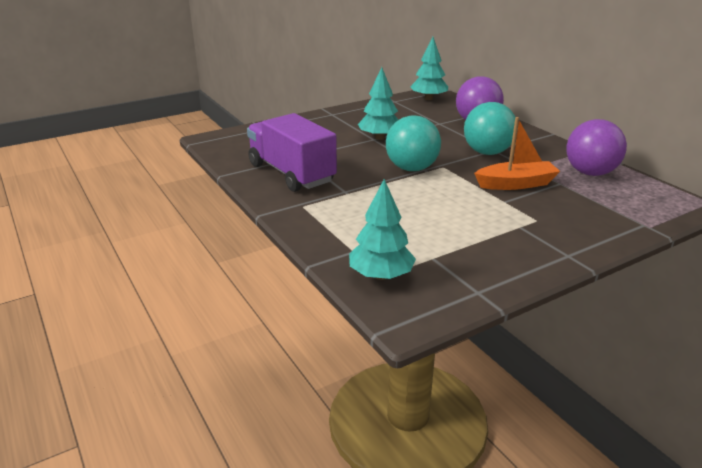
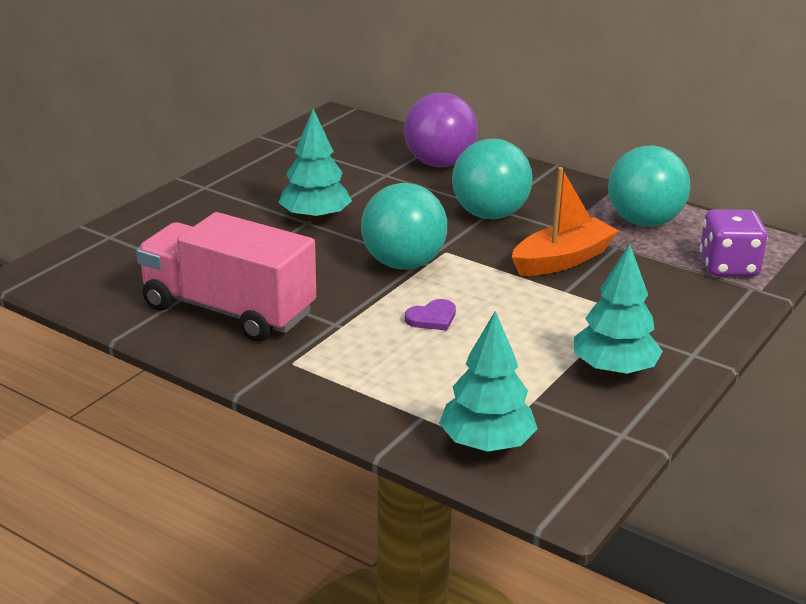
camera: 25 degrees left, 0 degrees up
(291, 173) = (228, 310): purple truck -> pink truck
(405, 199) = (432, 318): none -> purple heart
(428, 98) = (336, 130): turquoise tree -> turquoise tree (614, 370)
(590, 173) = (644, 222): purple ball -> turquoise ball
(634, 209) = (728, 267): none -> purple dice

